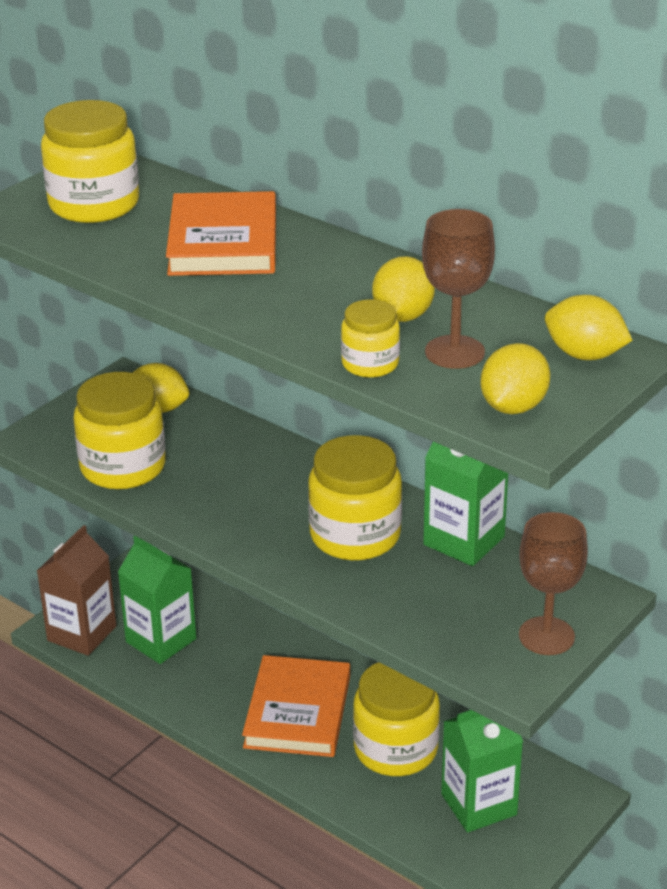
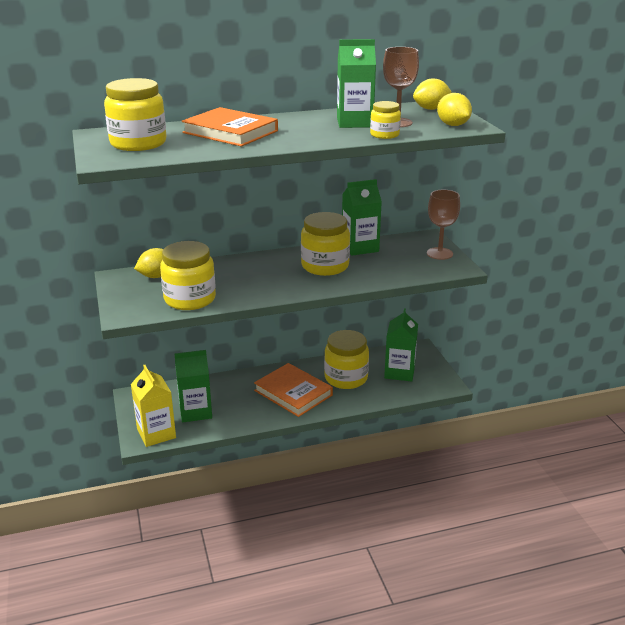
camera: 55 degrees left, 5 degrees down
(82, 633) = (156, 433): brown carton -> yellow carton
(402, 316) = (354, 122): yellow lemon -> green carton

